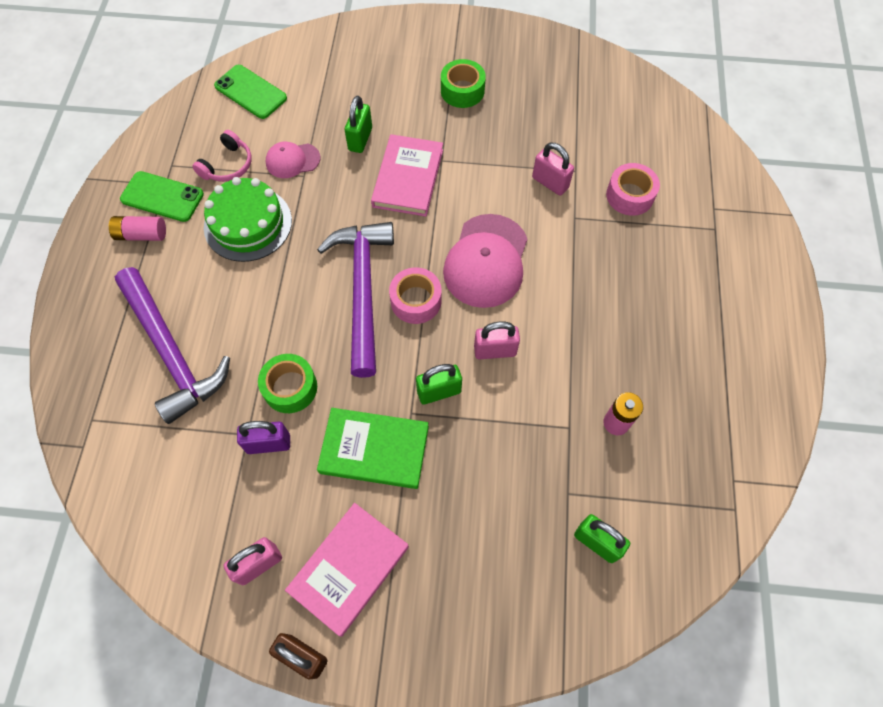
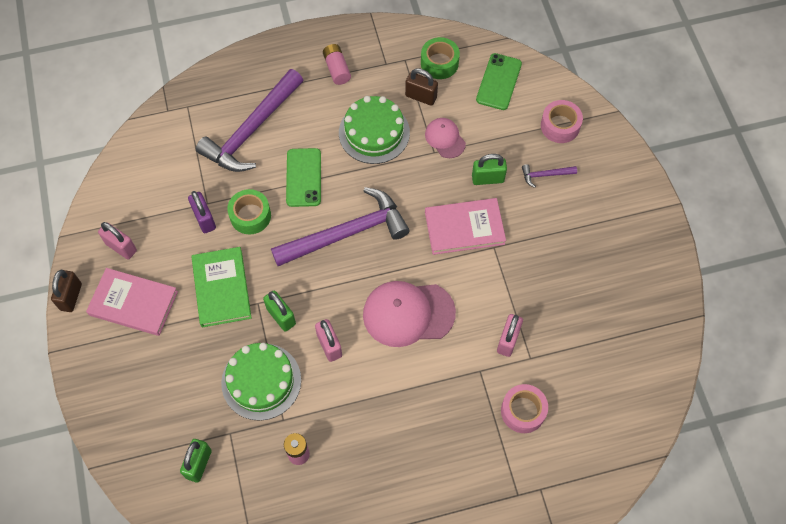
camera: 70 degrees right, 0 degrees up
(162, 197) = (374, 67): green phone -> green phone (304, 177)
(227, 165) = (421, 96): pink headphones -> brown padlock
(380, 91) = (545, 175): none -> purple hammer
(416, 301) = (352, 274): pink tape -> pink tape (560, 126)
(462, 91) = (576, 238): green tape -> green tape (439, 63)
(513, 438) = (261, 381): none -> green cake

